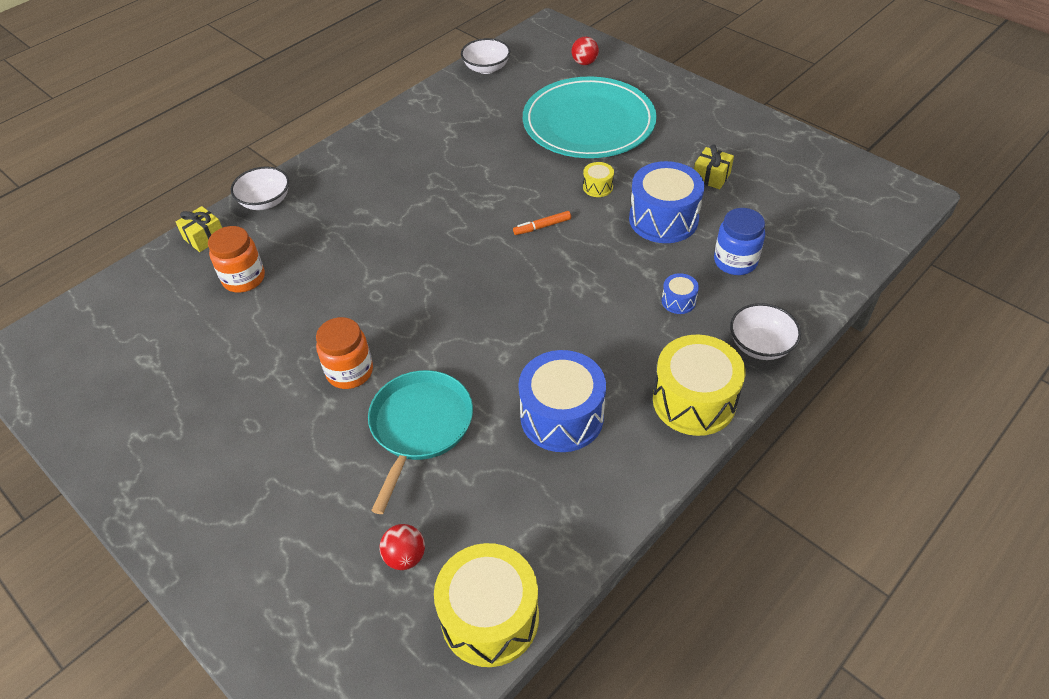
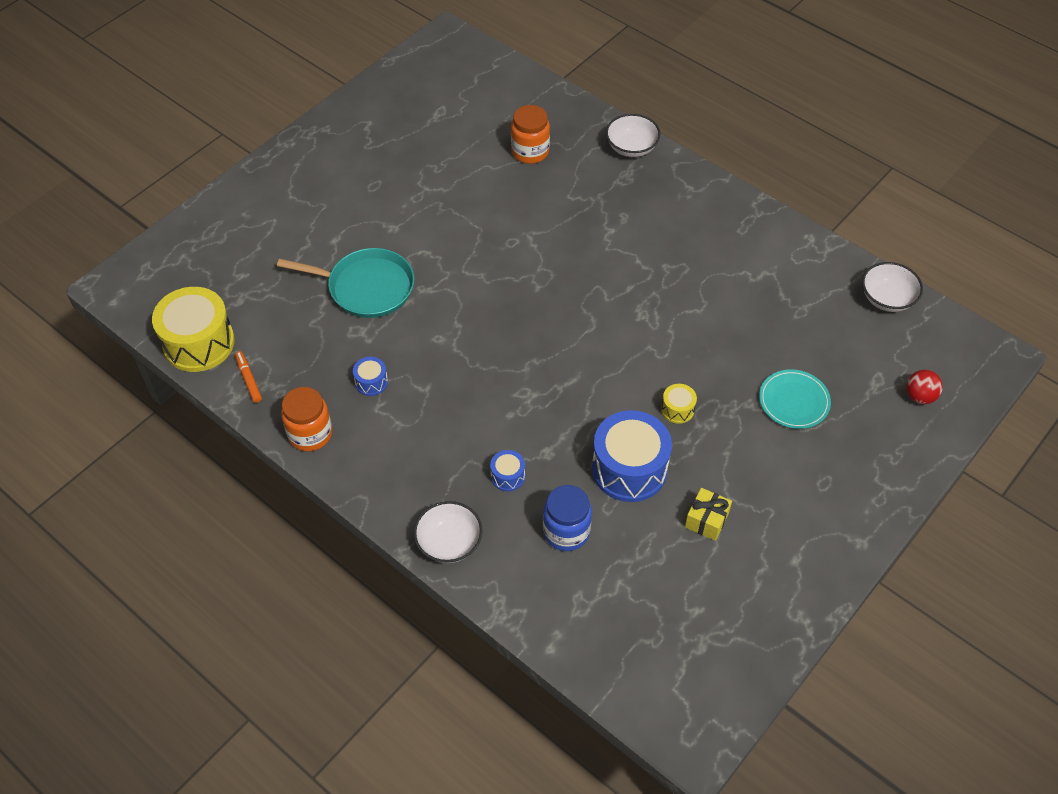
camera: 85 degrees right, 5 degrees up
(204, 237) = (580, 116): yellow gift -> none
(350, 372) = (424, 236): orange jar -> orange jar (310, 434)
(405, 556) = (252, 290): red ball -> none
(542, 226) = (610, 361): orange marker -> orange marker (249, 379)
(562, 416) = (371, 382): blue drum -> blue drum, size x0.45
(588, 122) = (794, 401): turquoise plate -> turquoise plate, size x0.45
(694, 401) = (383, 481): yellow drum -> none

